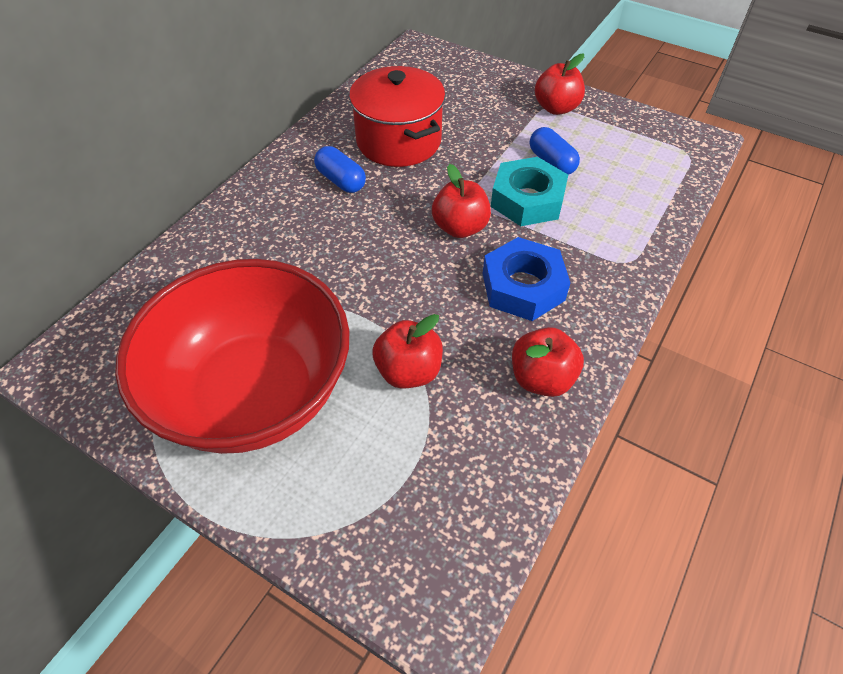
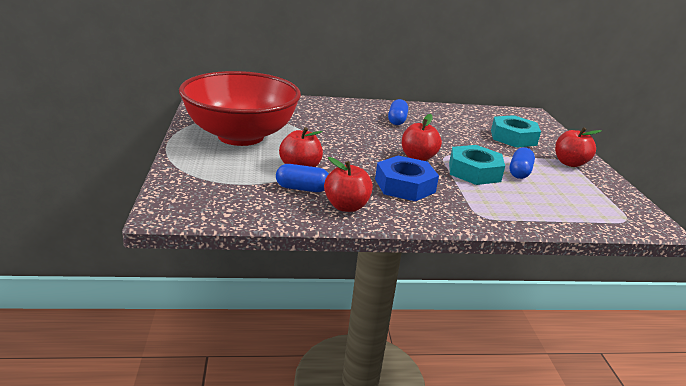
camera: 50 degrees right, 25 degrees down
(398, 141) = (450, 126): red pot -> none
(467, 108) = (513, 137): none -> turquoise nut
(469, 402) = (302, 188): none -> blue capsule

